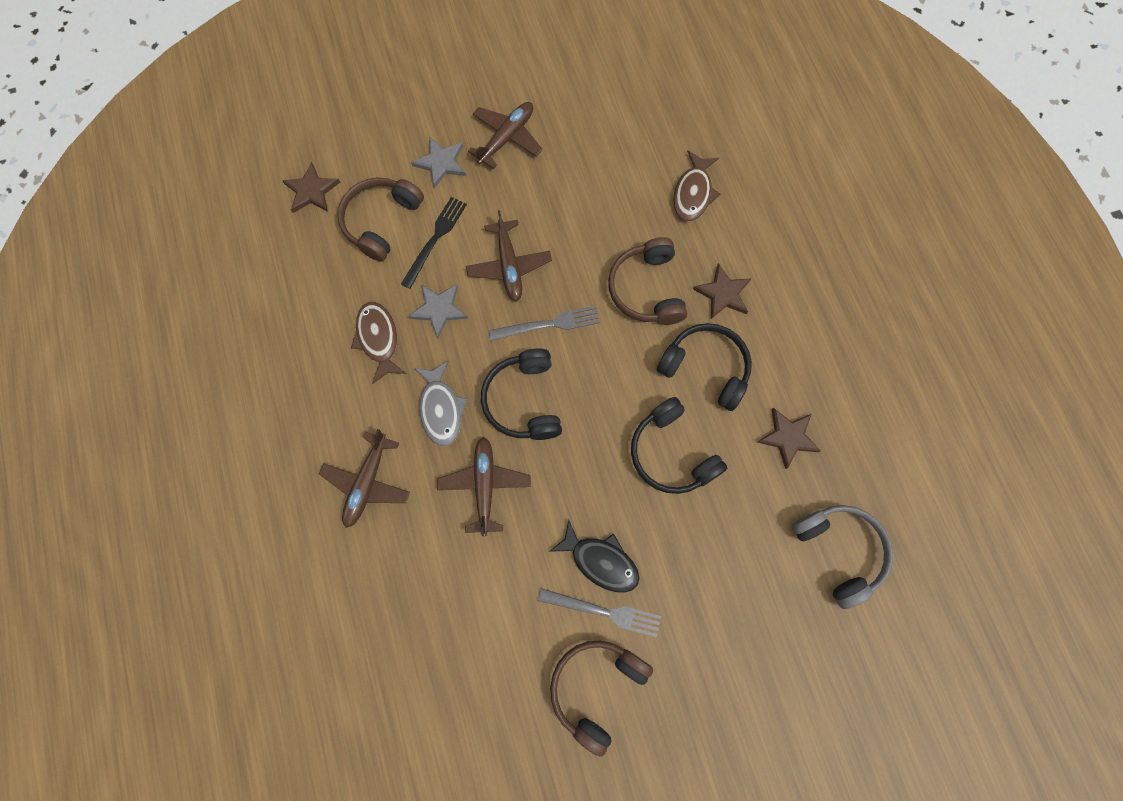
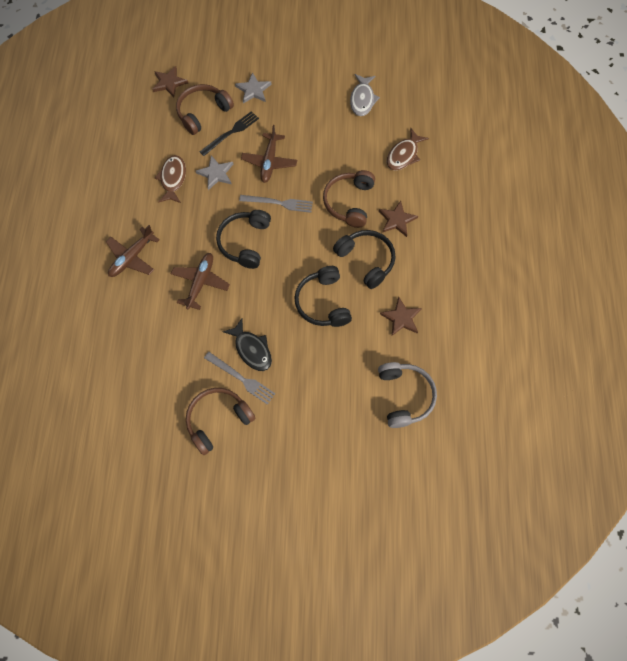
camera: 20 degrees right, 5 degrees down
(441, 409) = (193, 230): grey fish -> grey fish (362, 99)
(507, 138) = (300, 87): brown plane -> none

